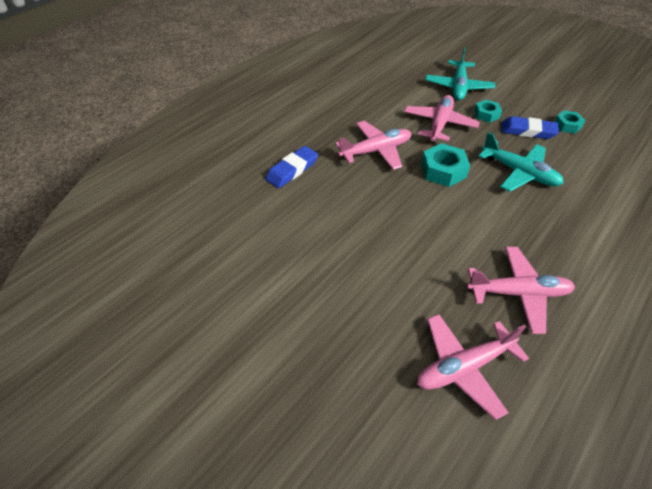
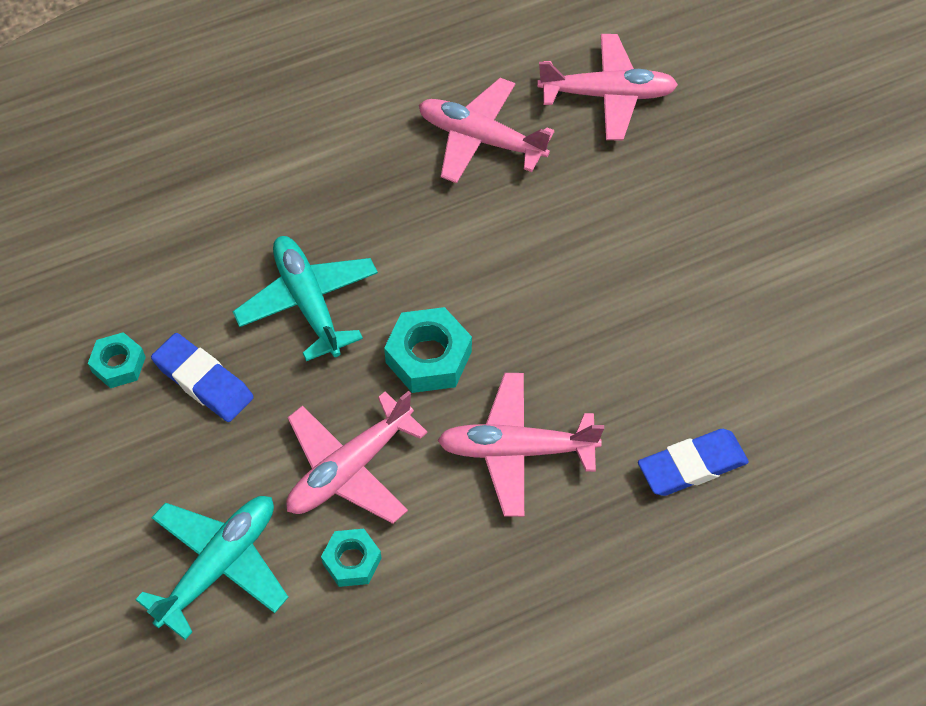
camera: 155 degrees left, 10 degrees up
(486, 114) = (237, 456): turquoise nut -> turquoise nut (352, 561)

